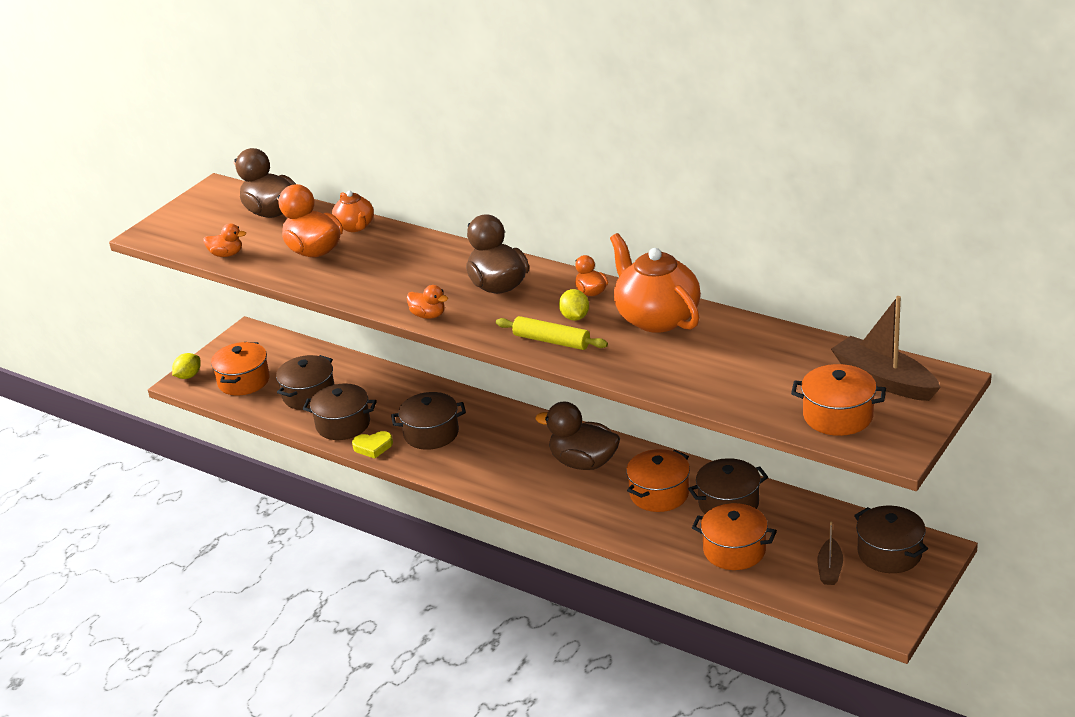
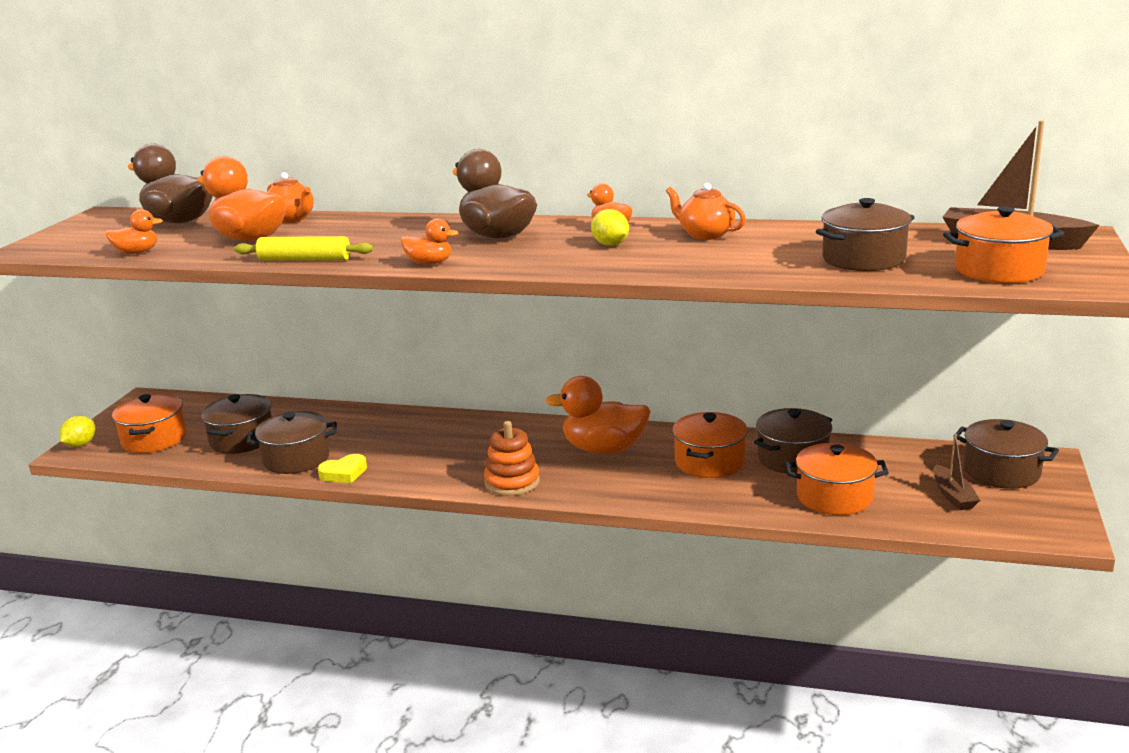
camera: 20 degrees left, 10 degrees down
(431, 433) = (409, 451): brown pot -> brown pot (863, 259)
(495, 483) = (512, 482): none -> orange stacking toy
(551, 341) = (600, 262): yellow rolling pin -> yellow rolling pin (304, 259)
(583, 462) = (604, 449): brown duck -> orange duck
(656, 318) = (705, 234): orange teapot -> orange teapot, size x0.55

